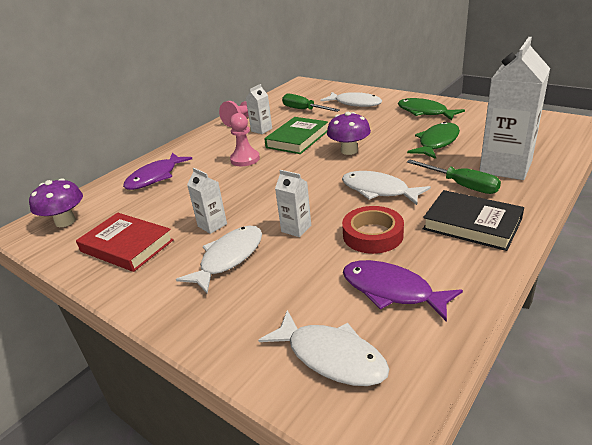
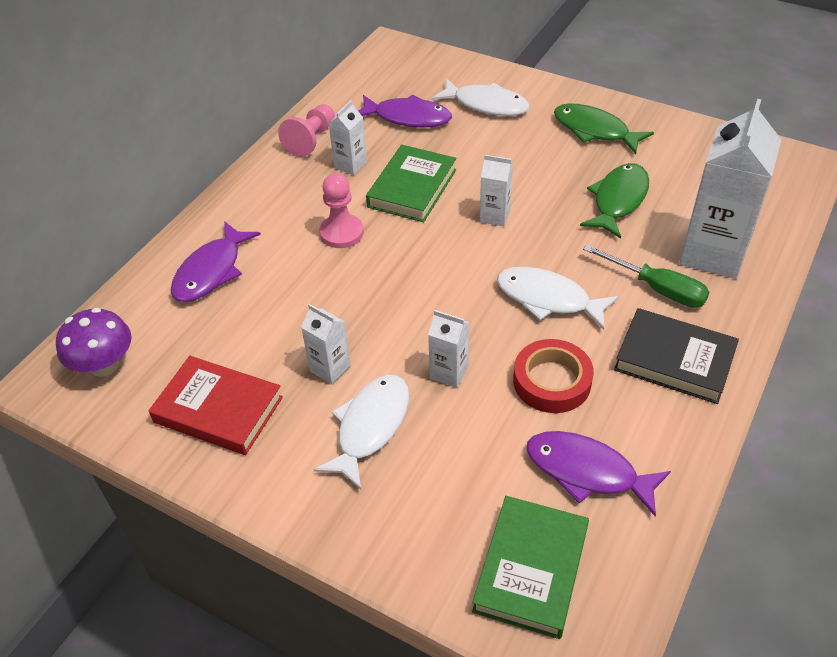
camera: 10 degrees left, 15 degrees up
(304, 110) = (408, 117): green screwdriver -> purple fish
(331, 356) = (531, 569): white fish -> green book
(349, 151) = (495, 216): purple mushroom -> white carton

